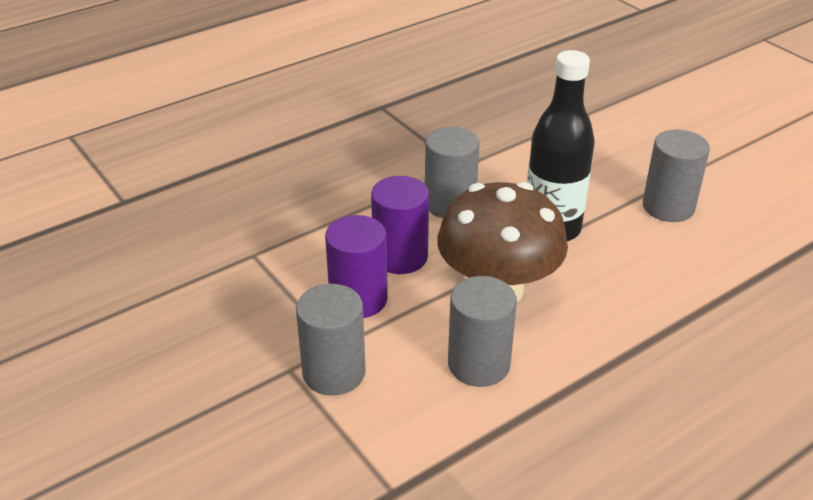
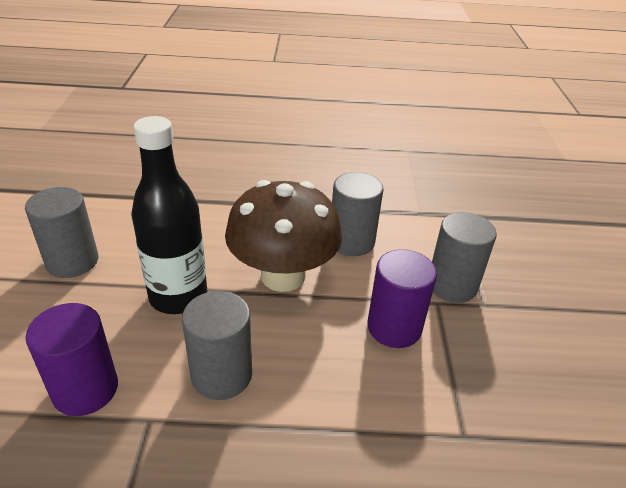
camera: 145 degrees left, 0 degrees up
(400, 257) = (326, 345): purple cylinder -> purple cylinder (85, 389)

